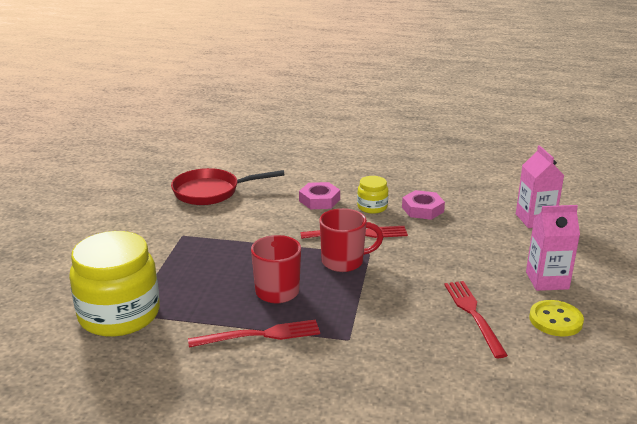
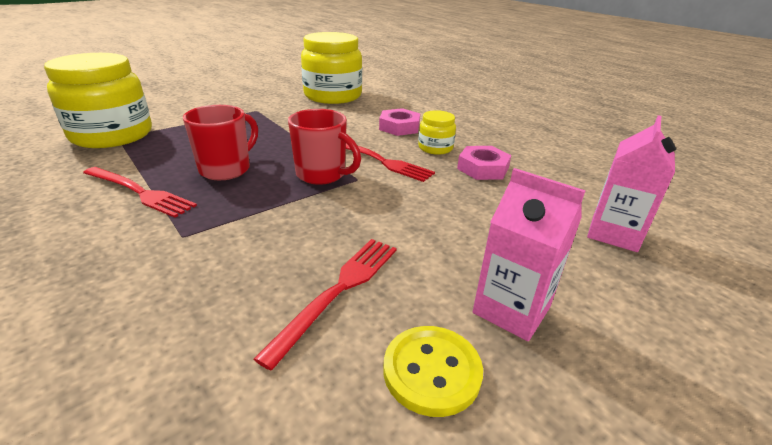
camera: 40 degrees right, 5 degrees up
(211, 192) = (333, 96): red pan -> yellow jar

